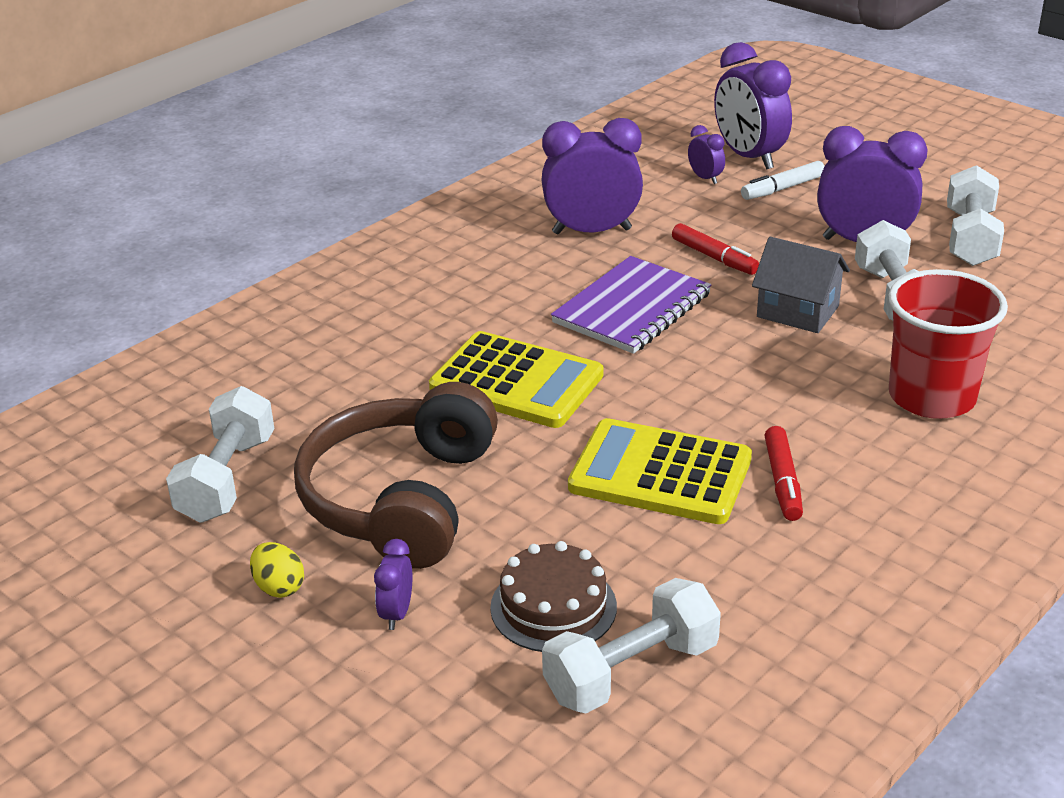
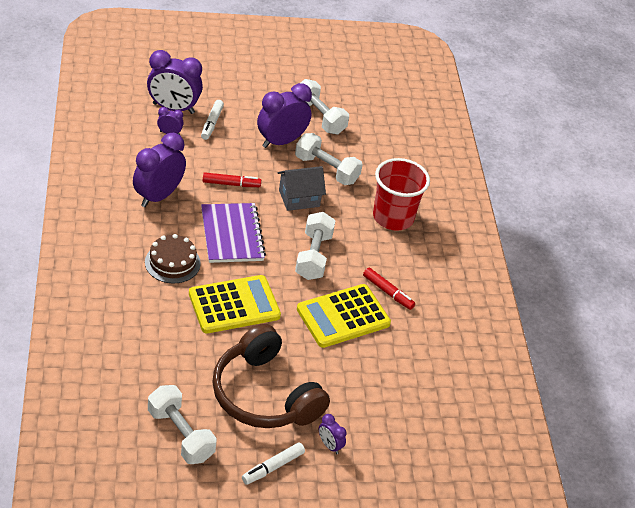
camera: 55 degrees left, 10 degrees up
(279, 587) = (272, 467): yellow egg -> white marker
(553, 607) = (377, 402): brown cake -> brown cake (172, 262)
(631, 671) = (432, 410): white dumbbell -> white dumbbell (313, 256)

